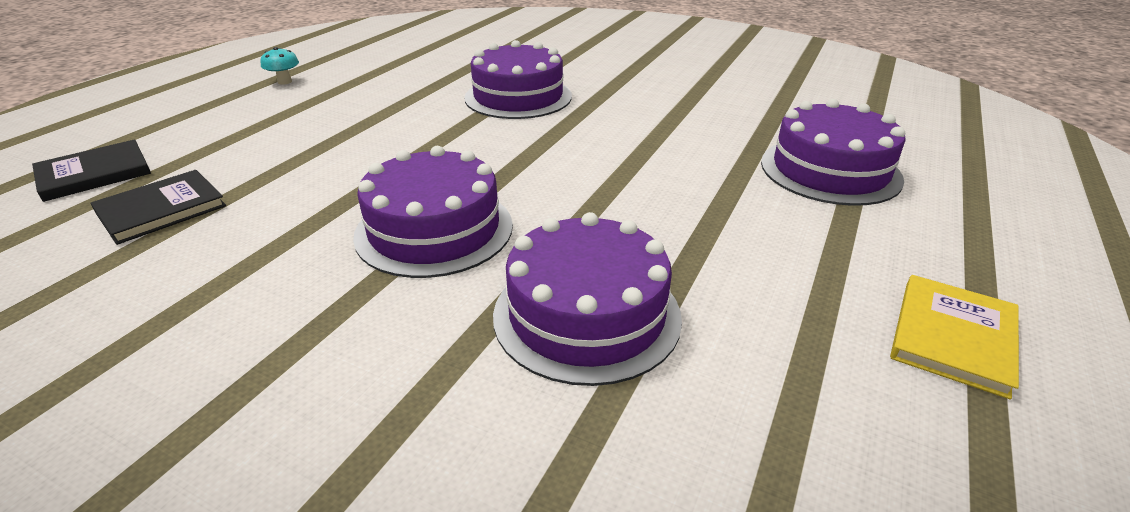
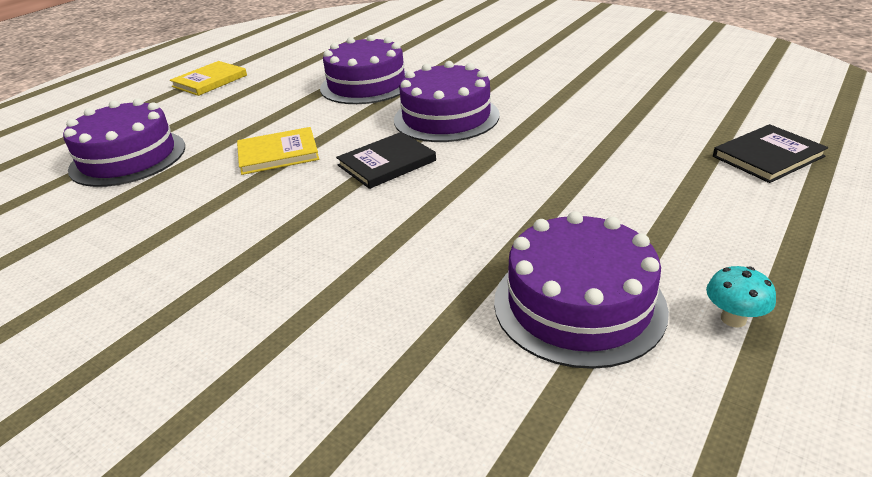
camera: 170 degrees left, 0 degrees up
(161, 209) = (657, 128): black book -> black book (387, 163)
(518, 97) = (348, 264): purple cake -> purple cake (579, 304)
(643, 175) = (278, 154): none -> yellow book

